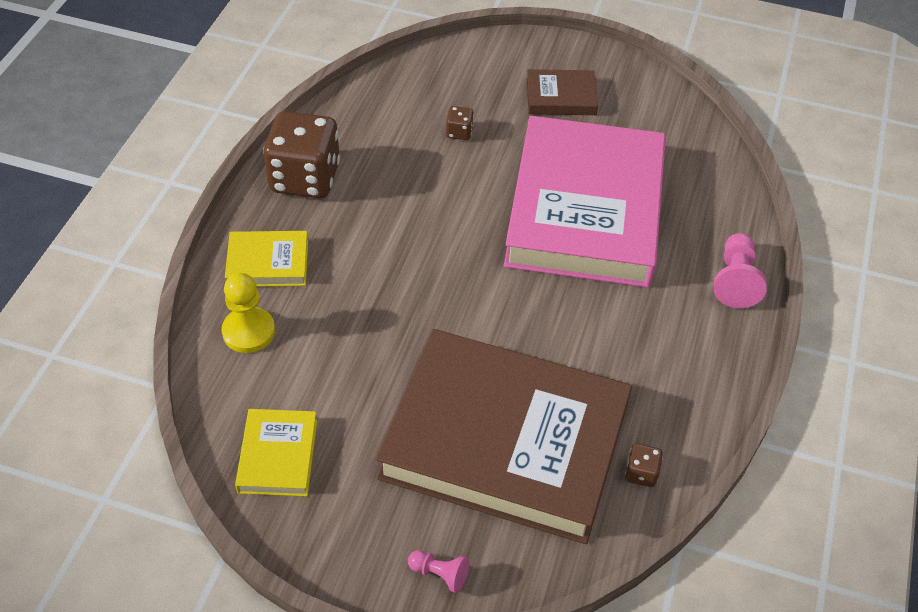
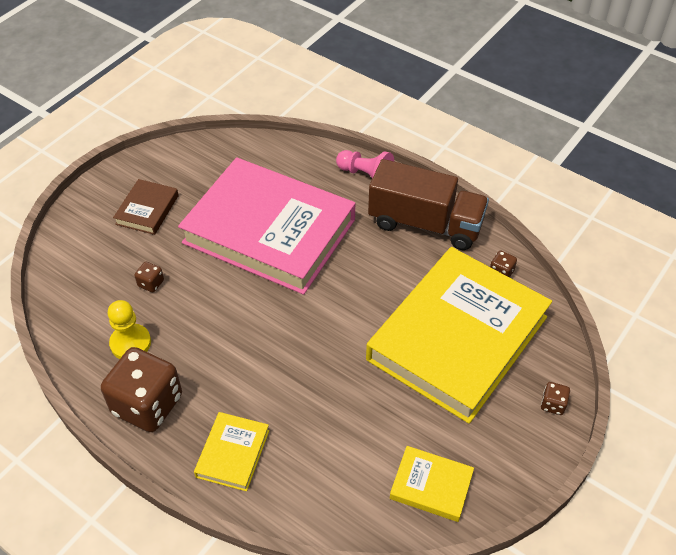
camera: 70 degrees left, 0 degrees up
(248, 331) = (302, 483): yellow pawn -> yellow pawn (130, 343)
(440, 574) = (553, 404): pink pawn -> brown dice
(505, 441) = (457, 338): brown book -> yellow book
(684, 366) = (425, 224): none -> brown truck

